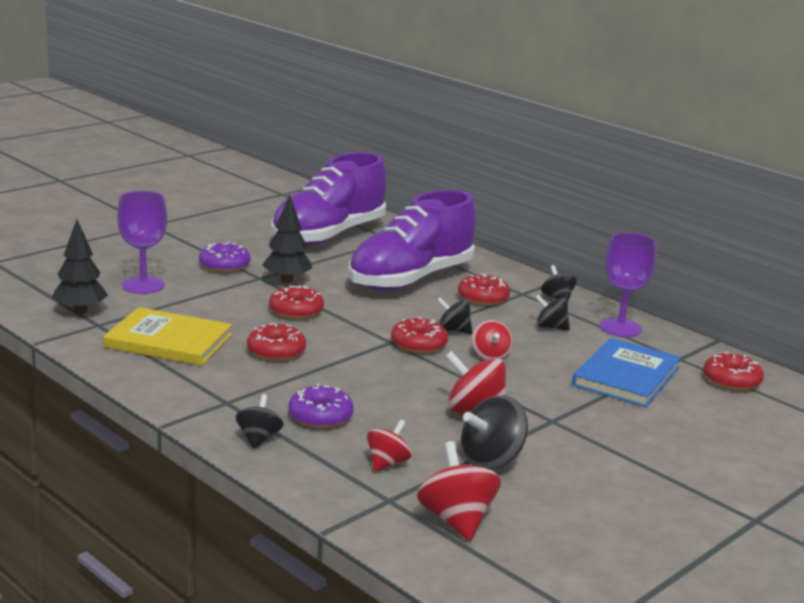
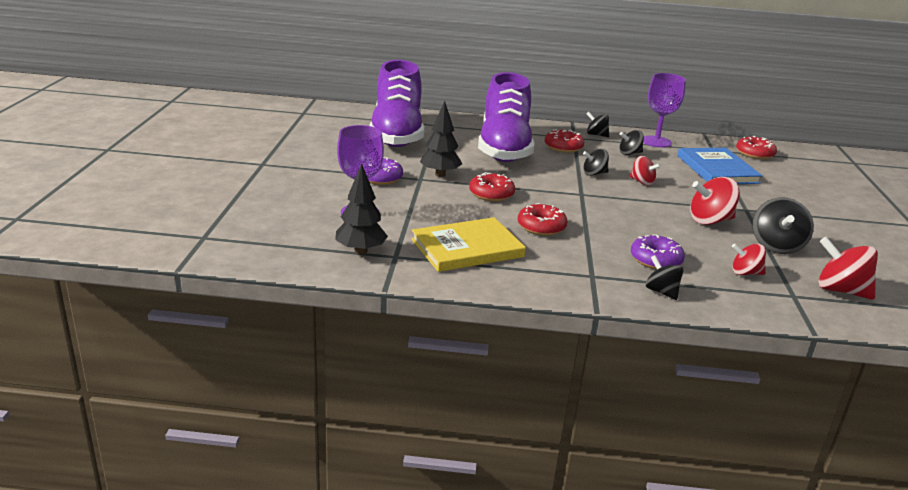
camera: 40 degrees left, 5 degrees up
(387, 463) = (745, 273): red spinning top -> red spinning top turned 75 degrees counterclockwise
(418, 344) = (598, 189): red donut -> none

